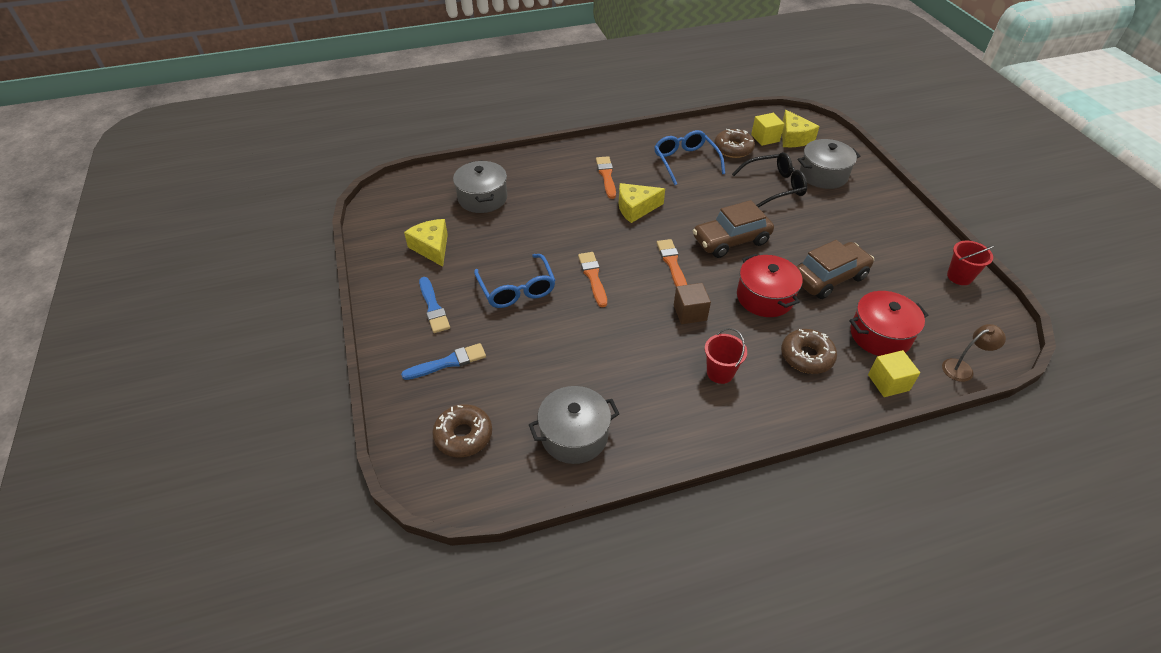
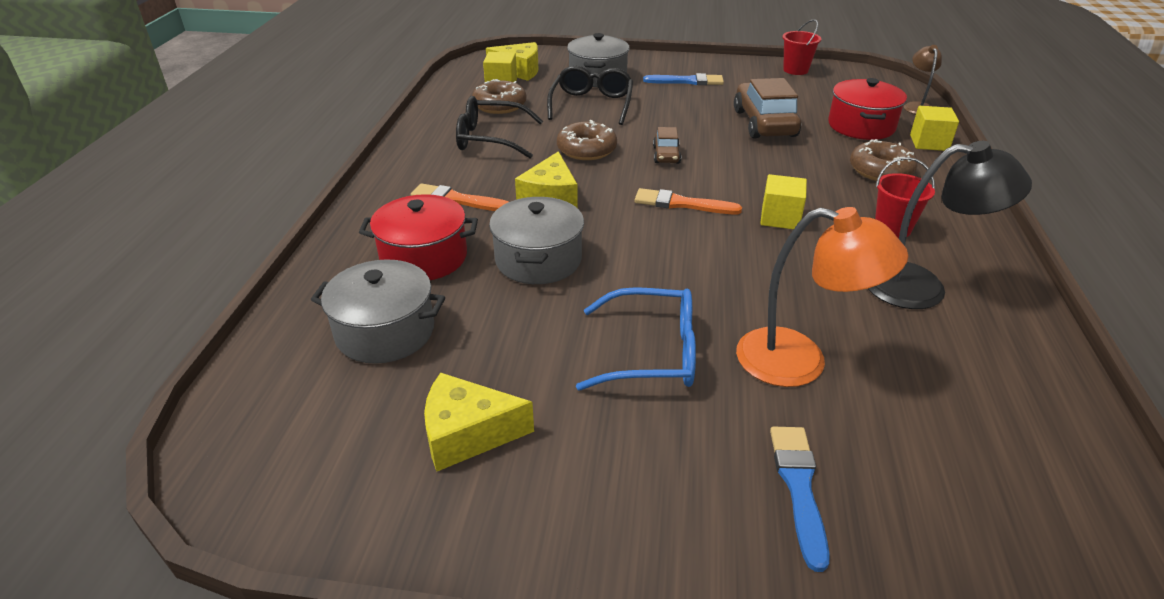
camera: 65 degrees left, 10 degrees down
(433, 307) = (641, 473): blue brush -> blue brush (687, 81)
(463, 435) = (985, 510): brown donut -> brown donut (586, 149)
(542, 348) = (800, 362): none -> orange lamp
(574, 435) = (991, 378): grey pot -> grey pot (538, 260)
(593, 277) = (669, 271): orange brush -> none
(653, 395) = (921, 287): none -> black lamp
(685, 161) = (490, 139): blue glasses -> black glasses
(690, 312) = (780, 218): brown cube -> yellow cube
(731, 240) = (666, 155): brown car -> brown car, size x0.51
(764, 297) = (776, 165): red pot -> red pot (424, 257)

